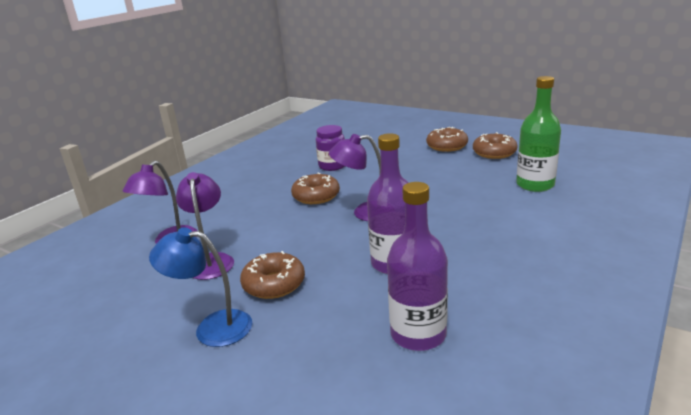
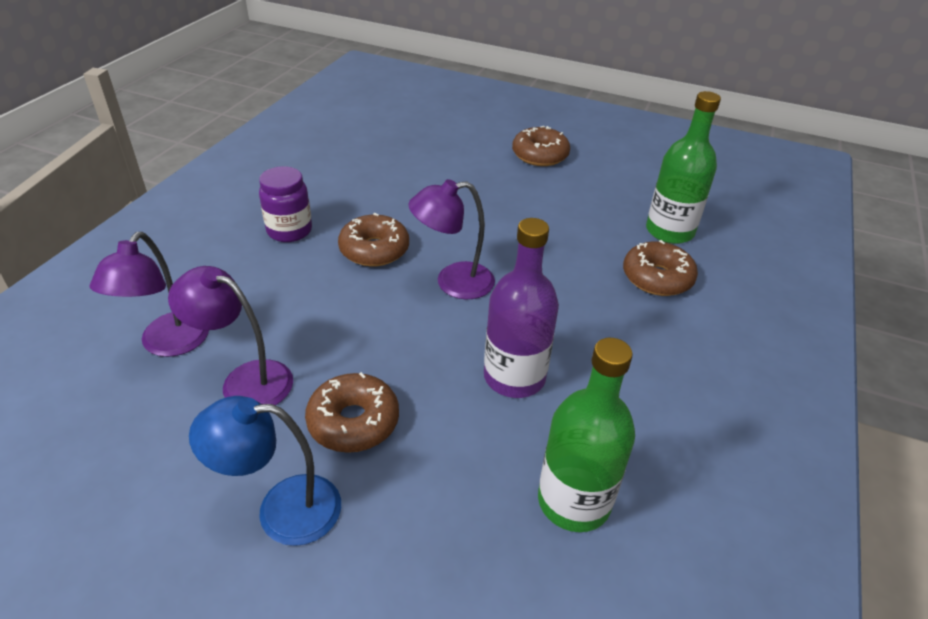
camera: 15 degrees left, 15 degrees up
(211, 261) = (245, 380): purple lamp -> purple lamp turned 45 degrees counterclockwise
(332, 166) = (384, 190): purple jar -> purple jar (289, 231)
(418, 334) = (574, 501): purple bottle -> green bottle
(494, 153) = (606, 170): brown donut -> brown donut (657, 278)

